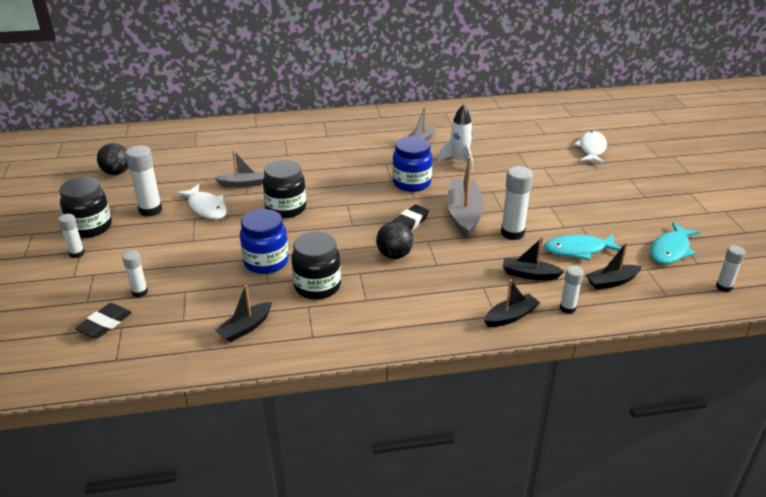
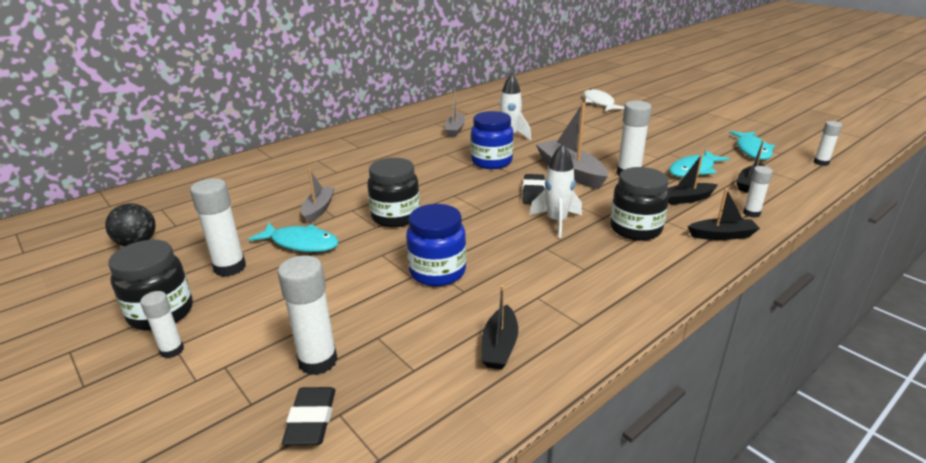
camera: 30 degrees left, 5 degrees down
(140, 292) = (318, 361): white glue stick -> white glue stick, size x1.68
(206, 208) = (301, 243): white fish -> turquoise fish
(243, 184) = (318, 209): grey boat -> grey boat turned 45 degrees counterclockwise
(317, 286) = (522, 275): black jar -> black jar (635, 229)
(394, 255) = (556, 222): black ball -> white rocket
(510, 316) = (722, 235): black boat -> black boat turned 60 degrees clockwise

